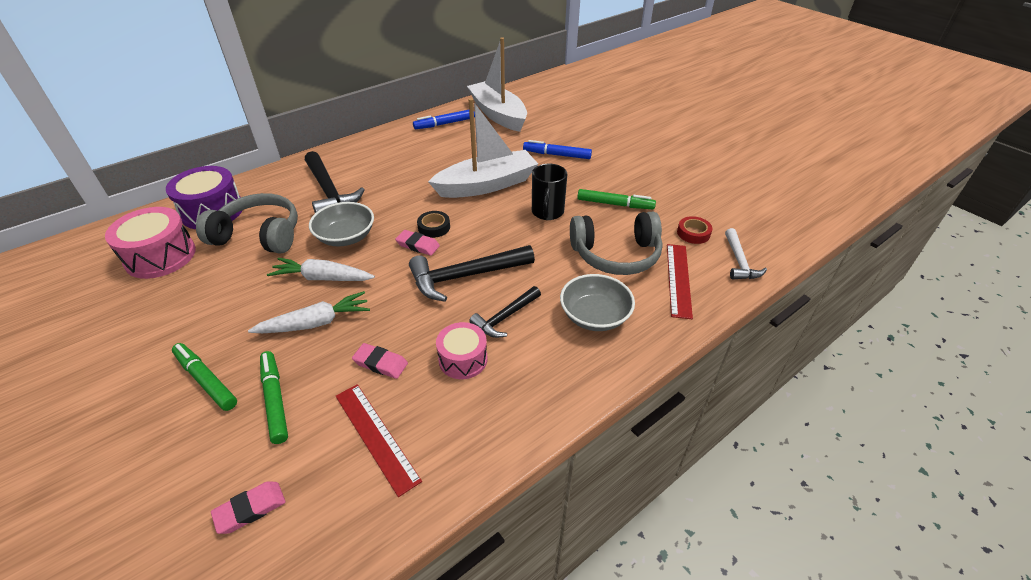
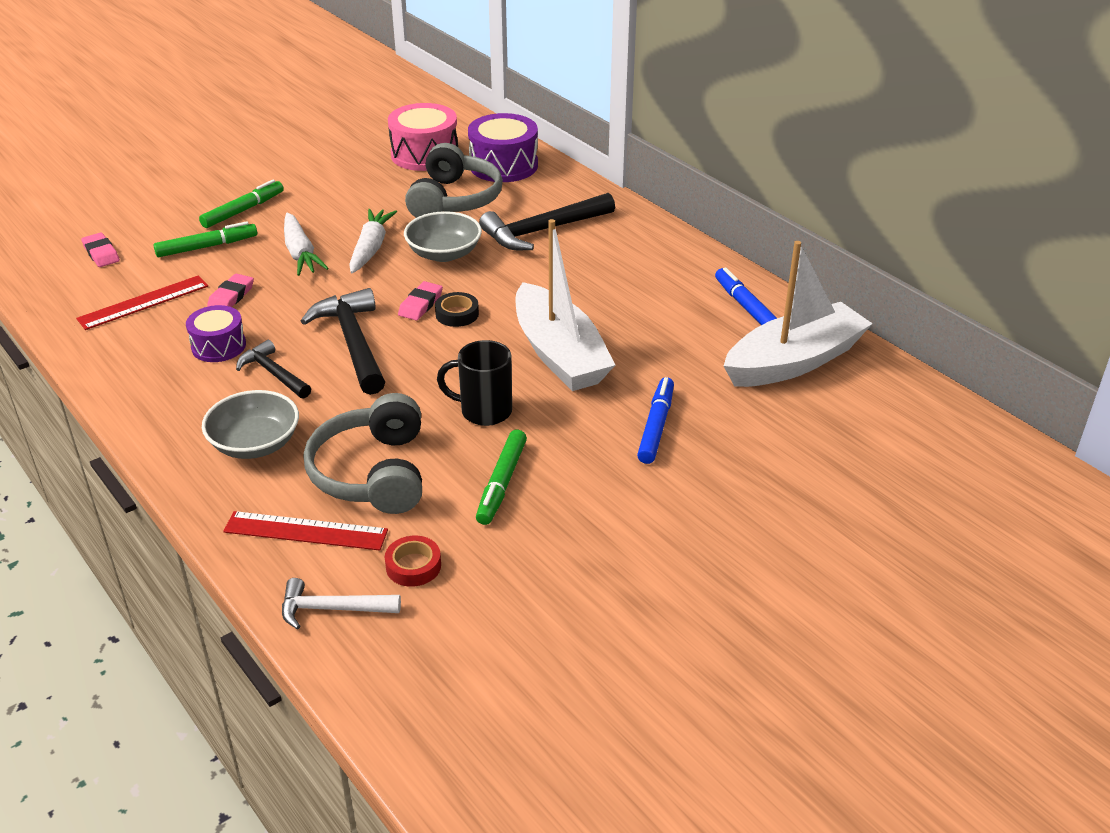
camera: 90 degrees right, 5 degrees down
(463, 359) = (218, 346): pink drum -> purple drum

